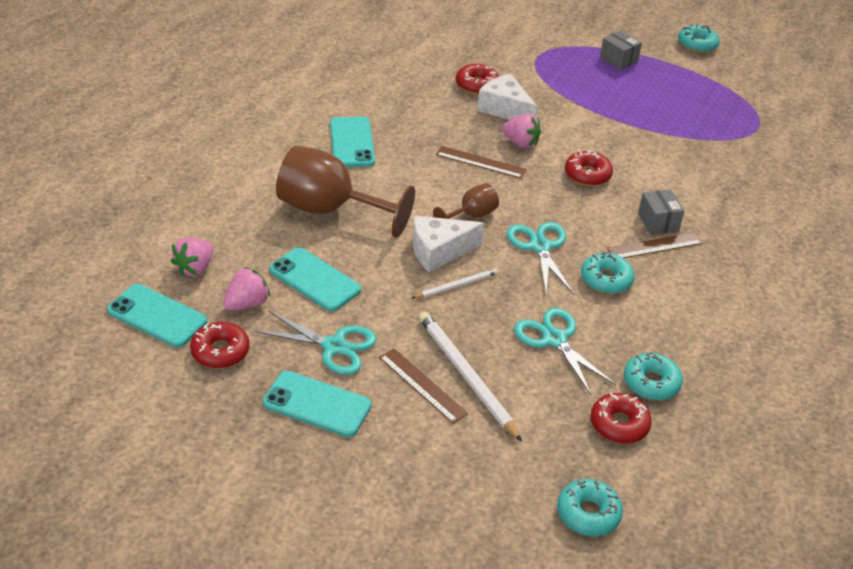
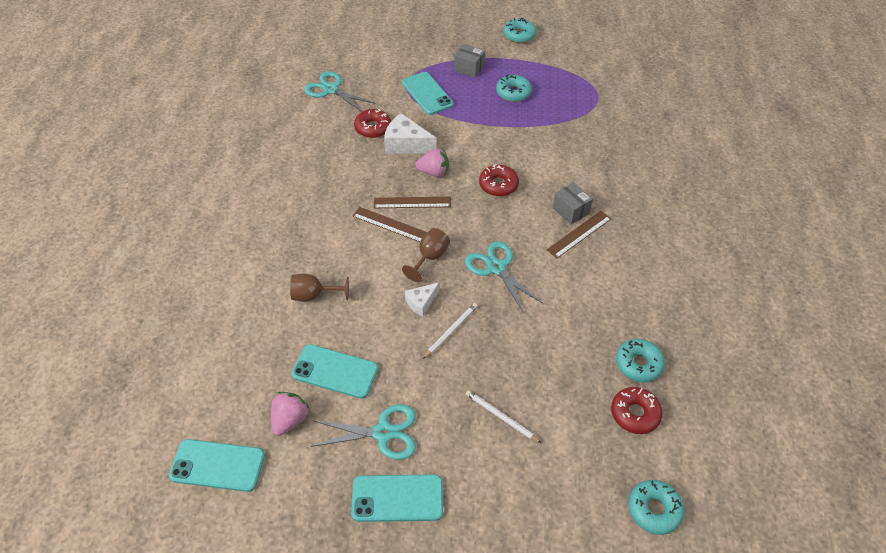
camera: 20 degrees left, 10 degrees up
(195, 268) = (227, 401): pink strawberry -> none
(220, 351) = (290, 479): red donut -> none
(329, 210) = (314, 295): brown goblet -> brown goblet, size x0.50
(352, 142) = (300, 220): turquoise phone -> turquoise phone (427, 94)
(422, 385) = (472, 441): brown ruler -> brown ruler (390, 224)
(439, 251) = (421, 302): white cheese -> white cheese, size x0.59
(466, 376) = (501, 417): white pencil -> white pencil, size x0.56
(554, 339) = (549, 353): turquoise scissors -> turquoise scissors (331, 89)
(606, 279) = (559, 279): turquoise donut -> turquoise donut (513, 93)

